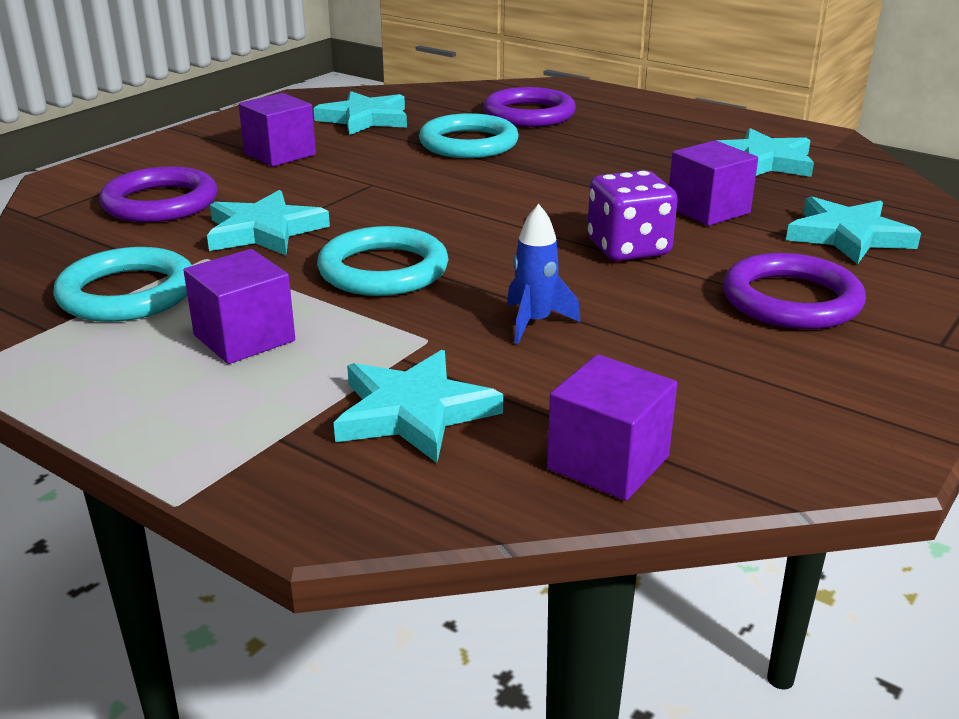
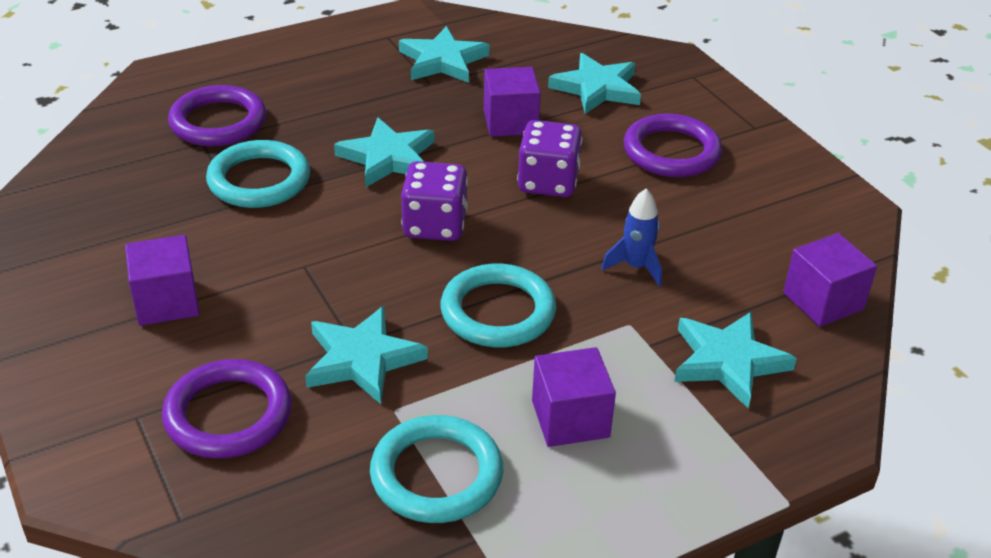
camera: 65 degrees left, 10 degrees up
(365, 119) = (120, 219): turquoise star -> turquoise star (388, 158)
(487, 216) = (435, 225): none -> purple dice

